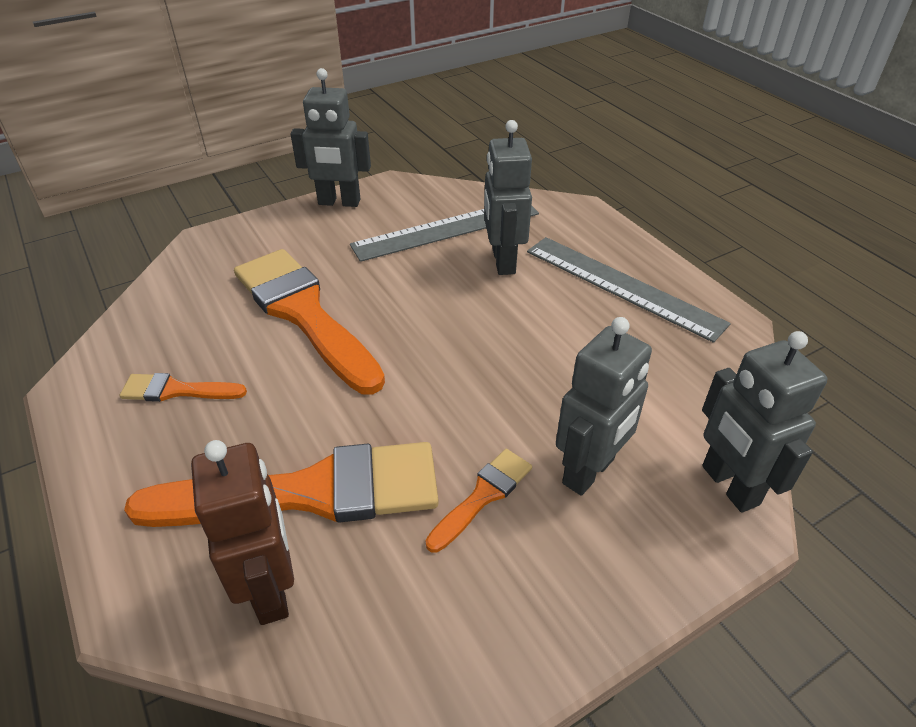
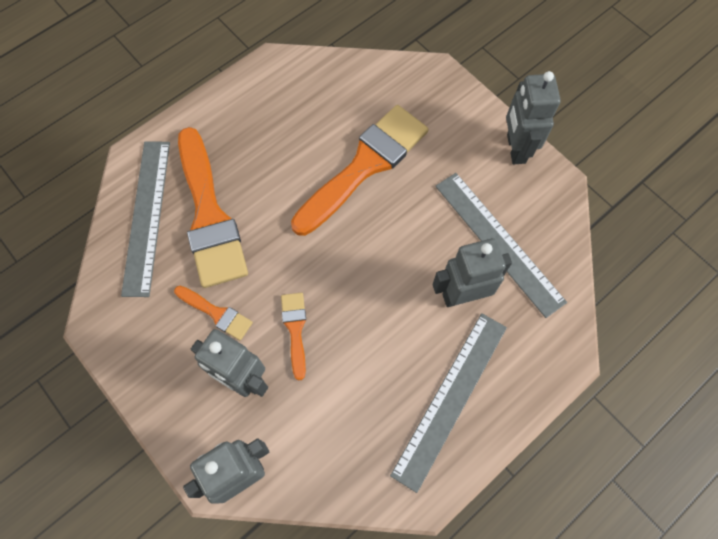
camera: 80 degrees right, 25 degrees up
(177, 390) = (278, 117): orange brush -> orange brush (295, 329)
(271, 589) = (147, 216): brown robot -> grey ruler

